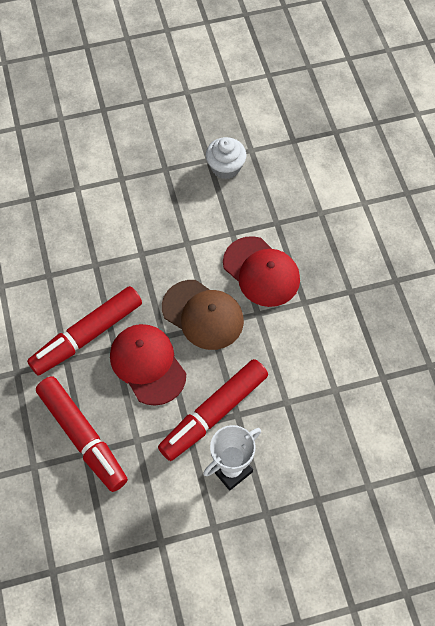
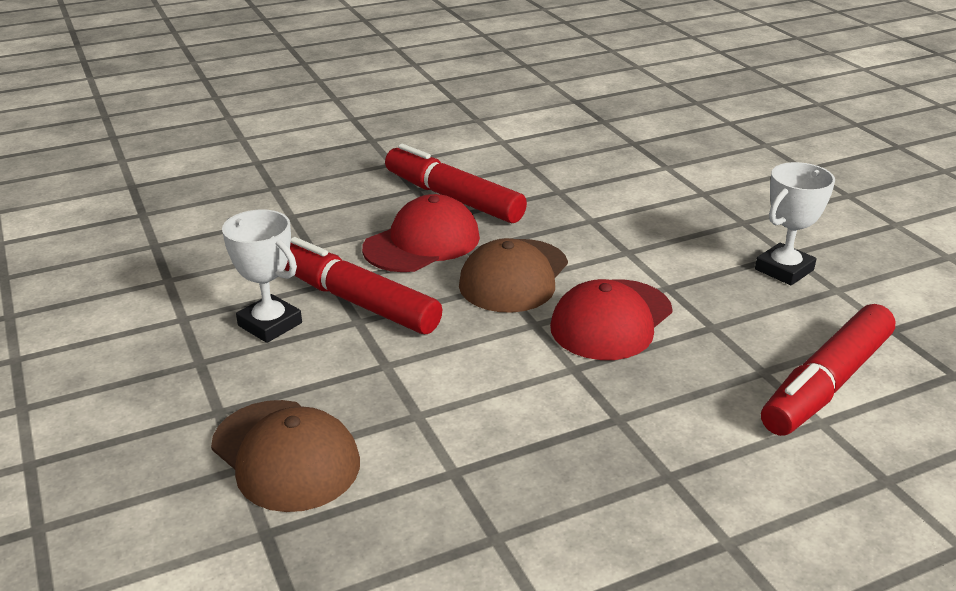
camera: 80 degrees right, 30 degrees down
(82, 437) = (312, 211): red marker -> red marker (826, 384)
(225, 167) = (784, 270): white cupcake -> white trophy
(361, 462) = (285, 455): none -> brown cap

